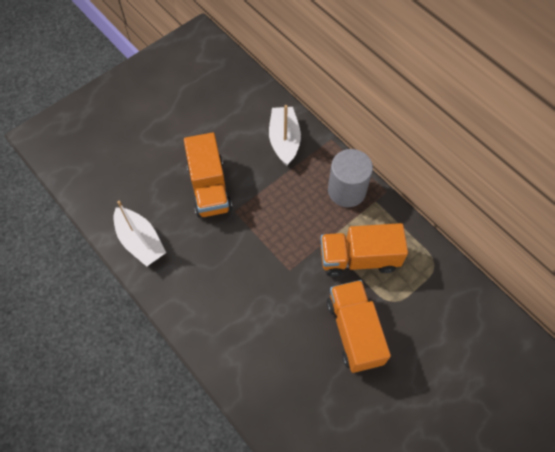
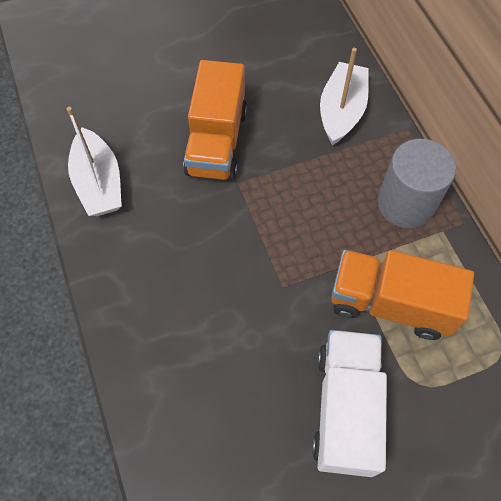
camera: 20 degrees right, 0 degrees up
(354, 331) = (345, 408): orange truck -> white truck

